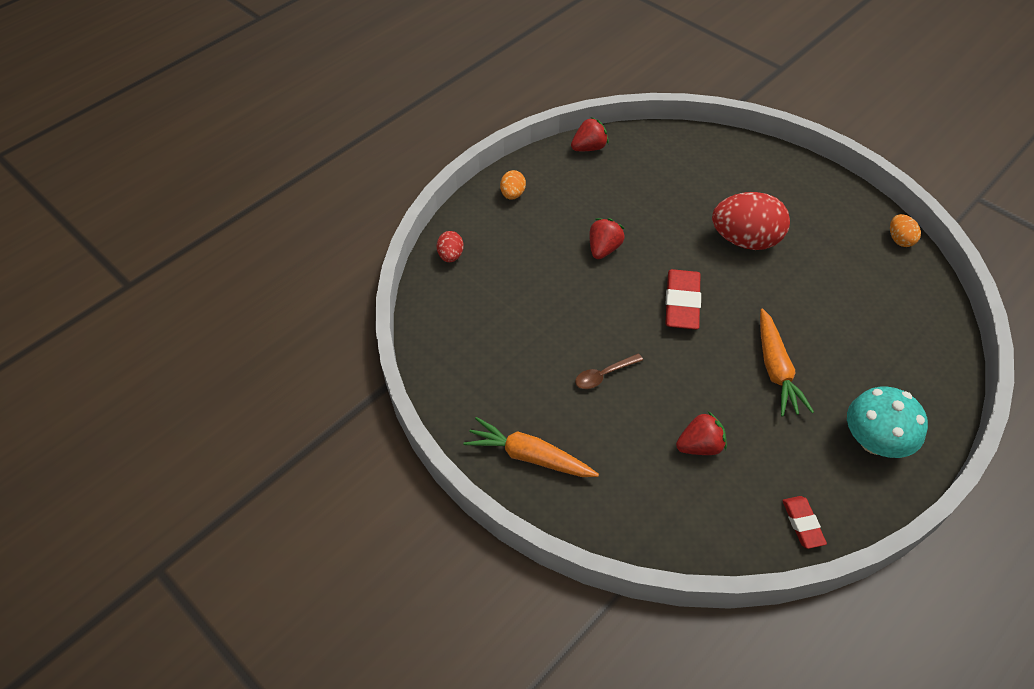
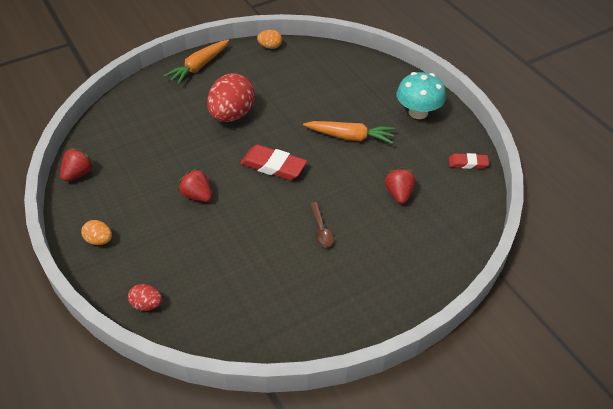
camera: 75 degrees left, 5 degrees down
(529, 456) = (380, 296): orange carrot -> orange carrot (199, 67)
(589, 148) = (78, 174): red strawberry -> red strawberry turned 45 degrees clockwise

